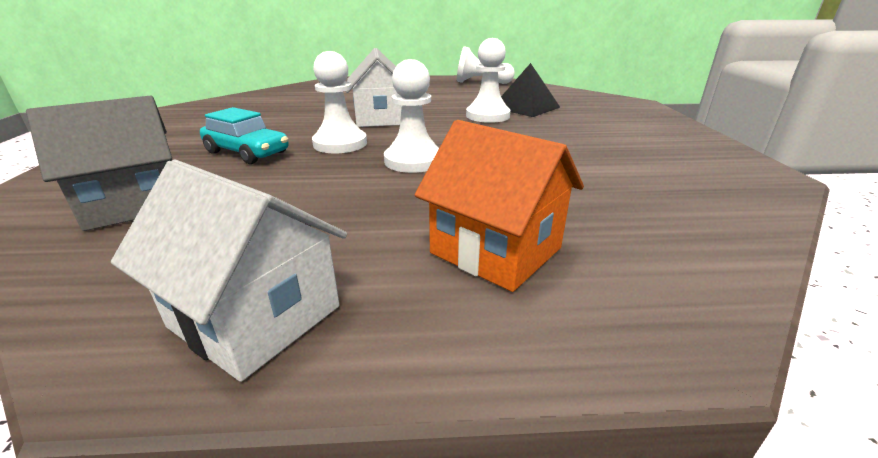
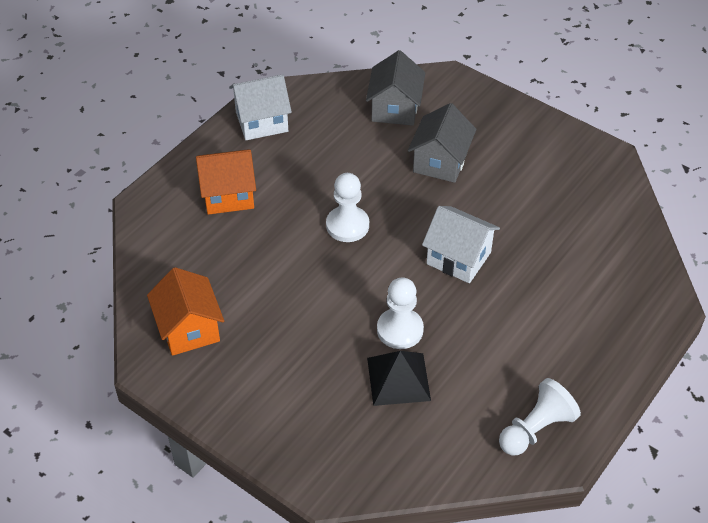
camera: 130 degrees right, 20 degrees up
(247, 152) = (440, 162): turquoise car -> grey house
(340, 144) = (415, 208): white pawn -> none
(694, 177) = (189, 329): none -> orange house

